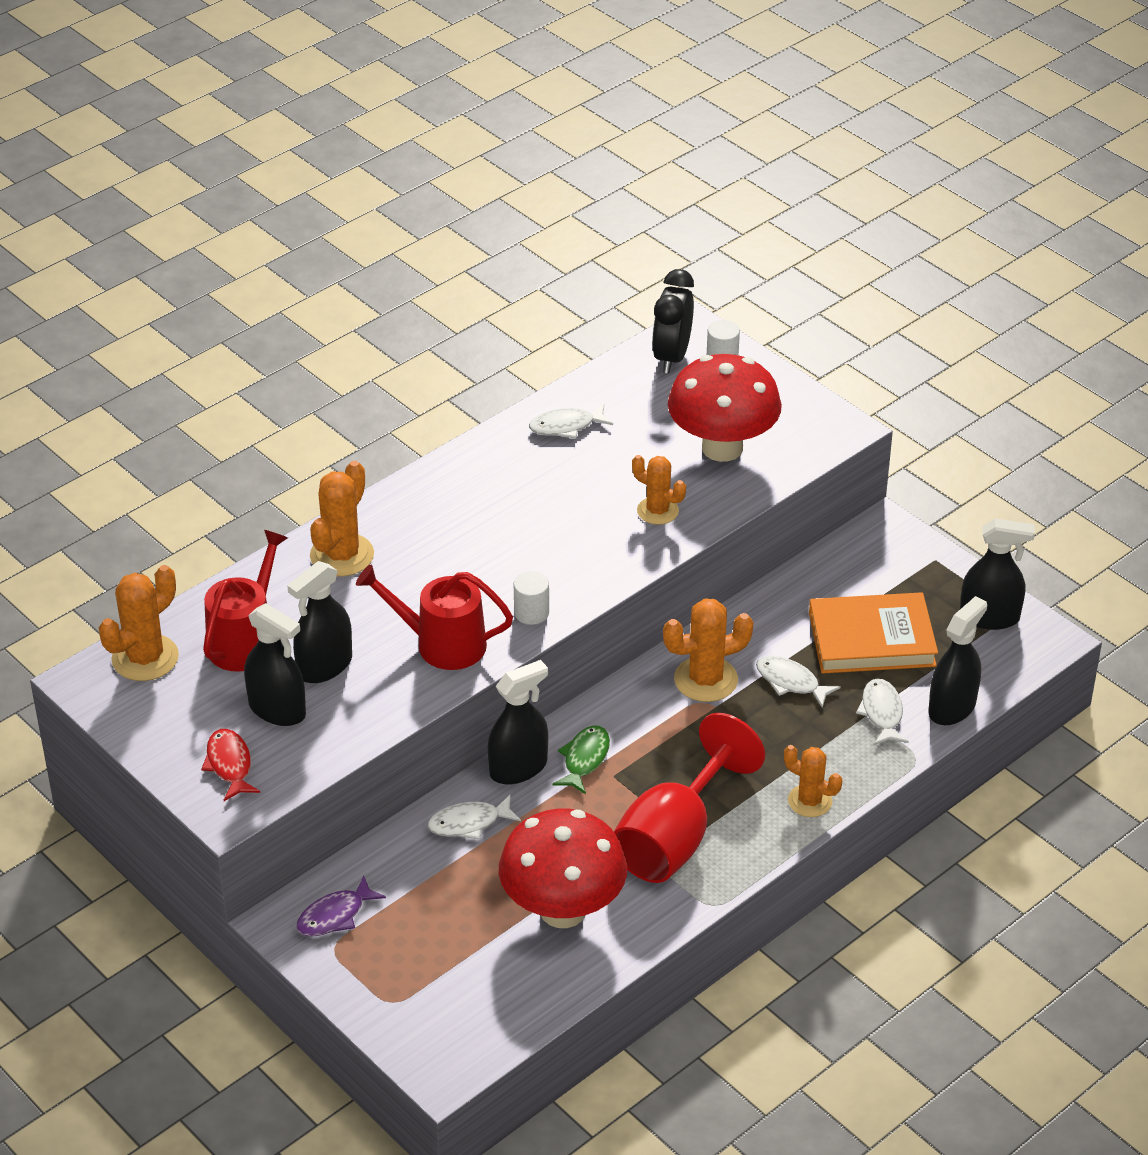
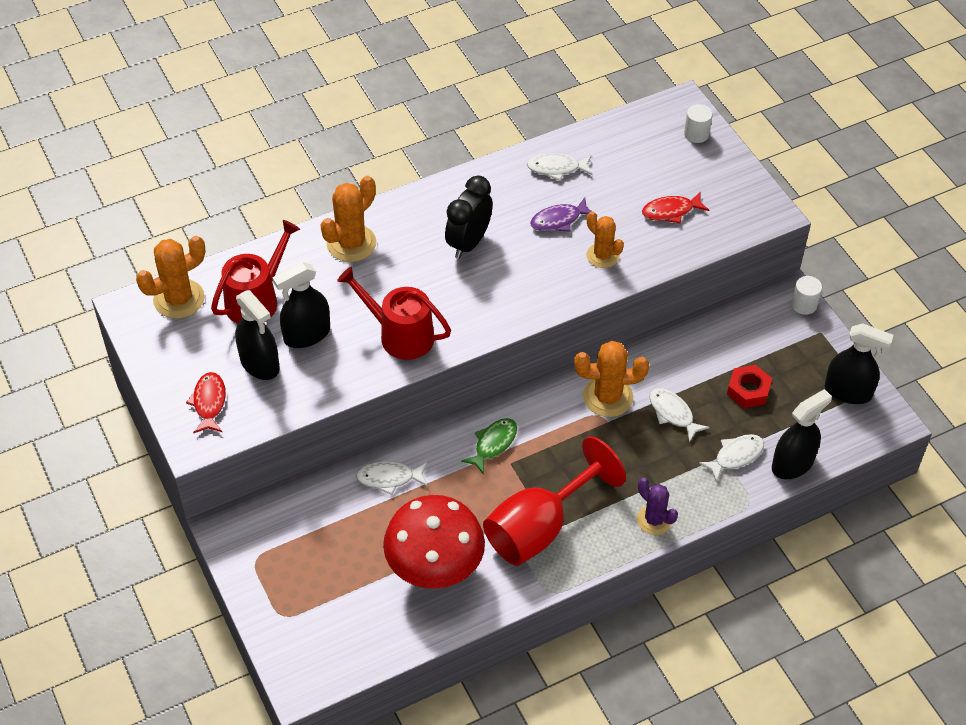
camera: 15 degrees right, 10 degrees up
(335, 915) = (265, 533): purple fish -> purple fish (559, 220)
(518, 768) = (441, 440): black spray bottle -> none
(531, 613) = (476, 323): white cylinder -> white cylinder (804, 305)
(672, 357) = (658, 125): black clock -> black clock (468, 243)
(722, 448) = (671, 211): red mushroom -> red fish
(810, 801) = (654, 520): orange cactus -> purple cactus
(871, 639) = (748, 390): orange book -> red nut
(882, 713) = (735, 456): white fish -> white fish turned 45 degrees clockwise

